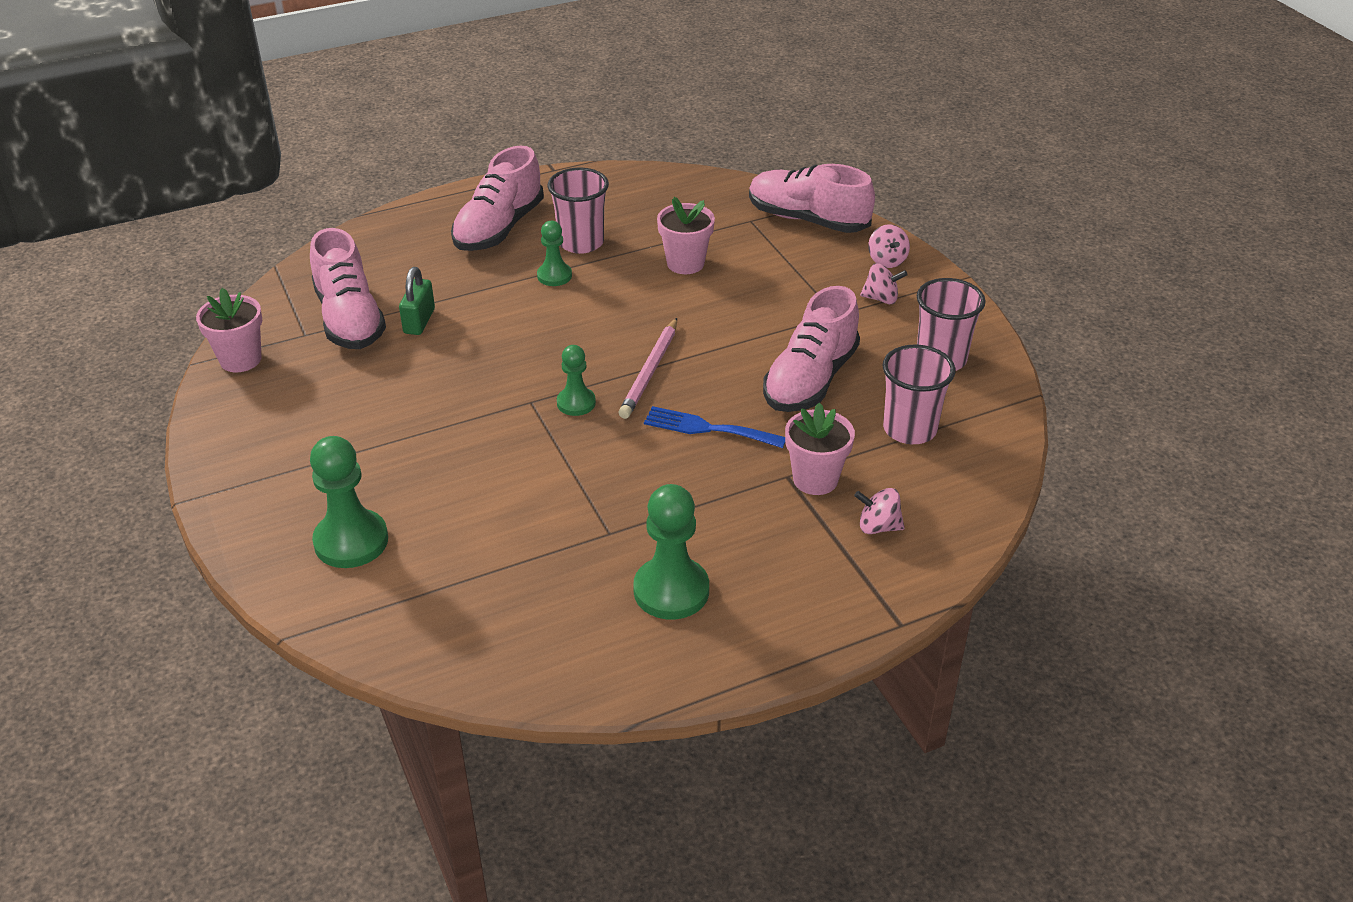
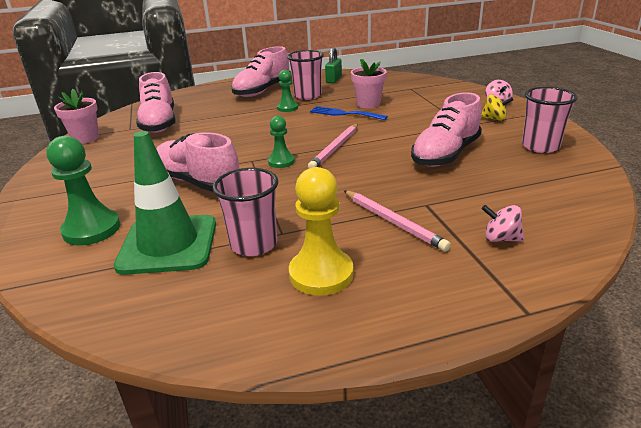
camera: 10 degrees right, 10 degrees down
(419, 321) = (199, 124): green padlock -> green padlock (333, 80)
(467, 560) = (168, 244): none -> green traffic cone
(671, 591) = (321, 274): green pawn -> yellow pawn
(708, 428) = (369, 177): blue fork -> blue fork (344, 114)
(747, 507) = (393, 222): none -> pink pencil
(808, 219) = (446, 88): pink shoe -> pink shoe (198, 182)
(815, 479) = (448, 207): pink flower pot -> none
(881, 298) = (494, 119): pink spinning top -> yellow spinning top
(909, 429) = (521, 181): pink cup -> pink cup (254, 244)

